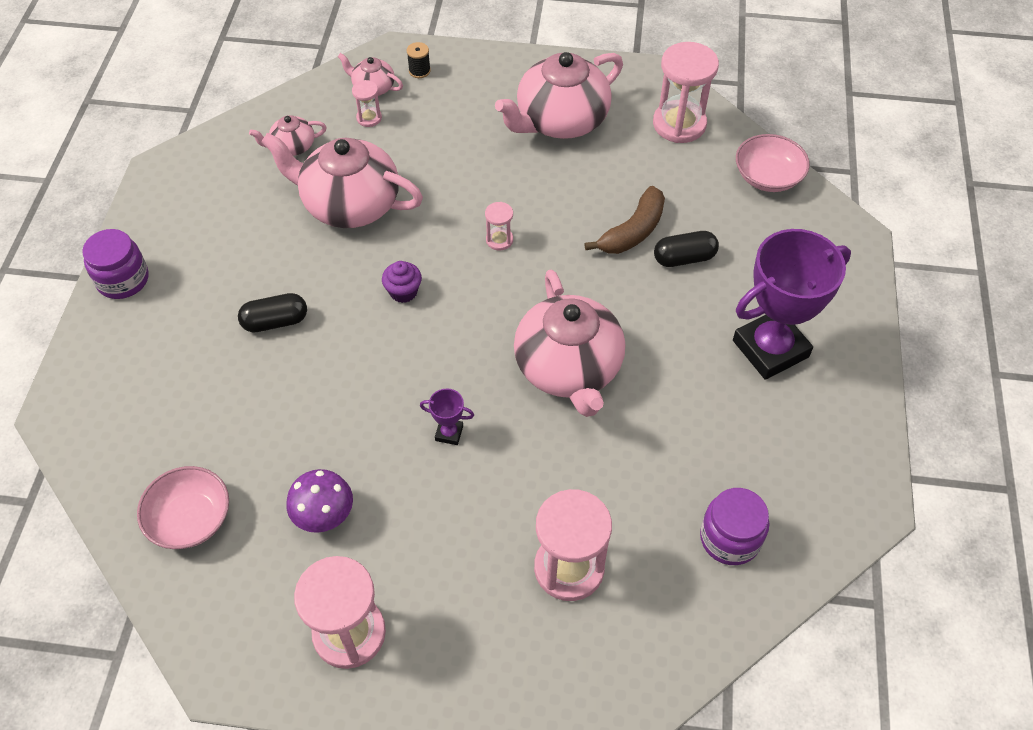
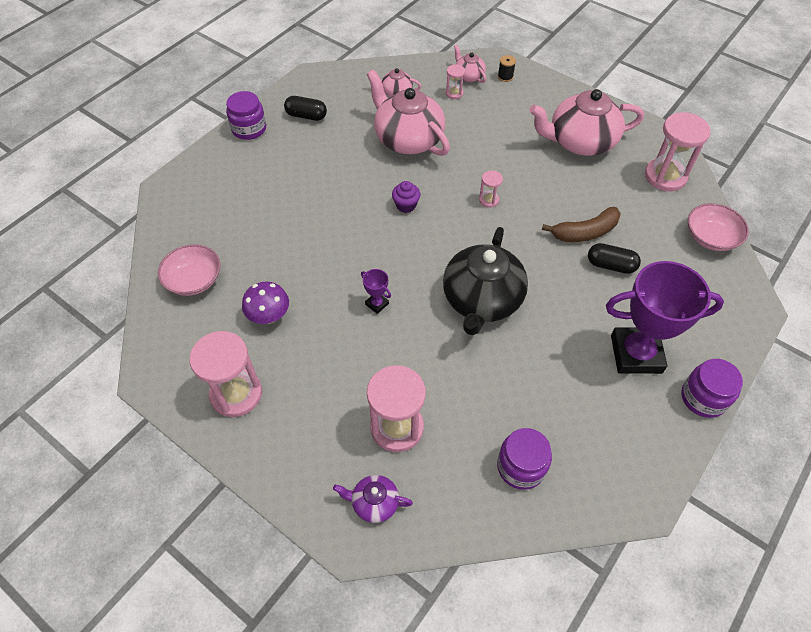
camera: 30 degrees right, 0 degrees up
(275, 322) = (317, 189): black capsule -> black capsule (306, 116)
(569, 368) = (482, 300): pink teapot -> black teapot
(600, 668) = (374, 503): none -> purple teapot
(863, 363) = (703, 398): none -> purple jar

